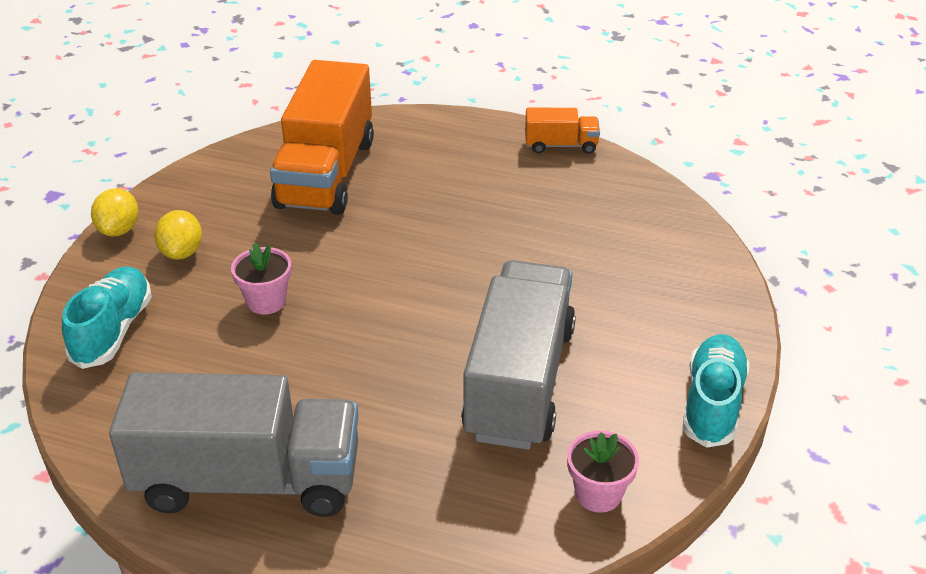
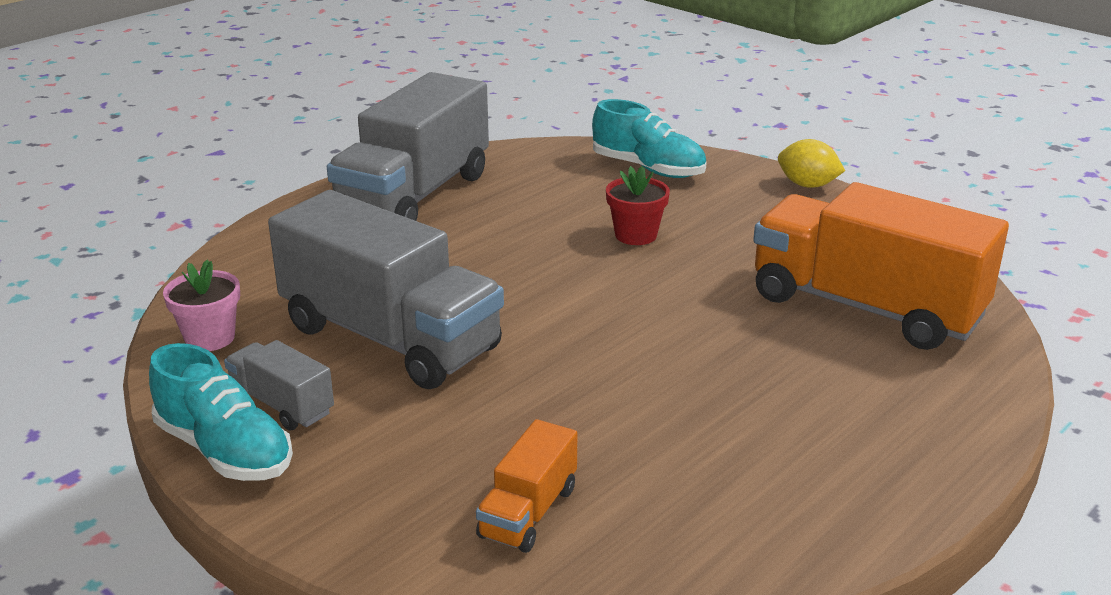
camera: 115 degrees right, 10 degrees down
(182, 252) = (748, 208): yellow lemon -> none
(266, 301) = (636, 235): pink flower pot -> red flower pot
(561, 145) = (860, 525): orange truck -> orange truck (528, 512)
(644, 401) = (281, 405): none -> grey truck

